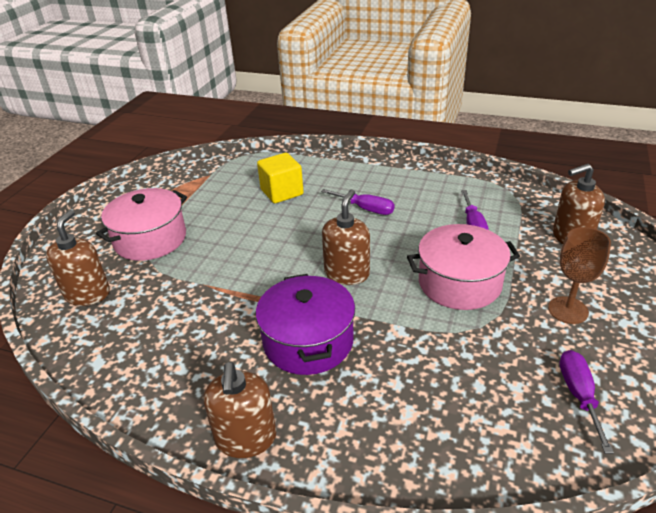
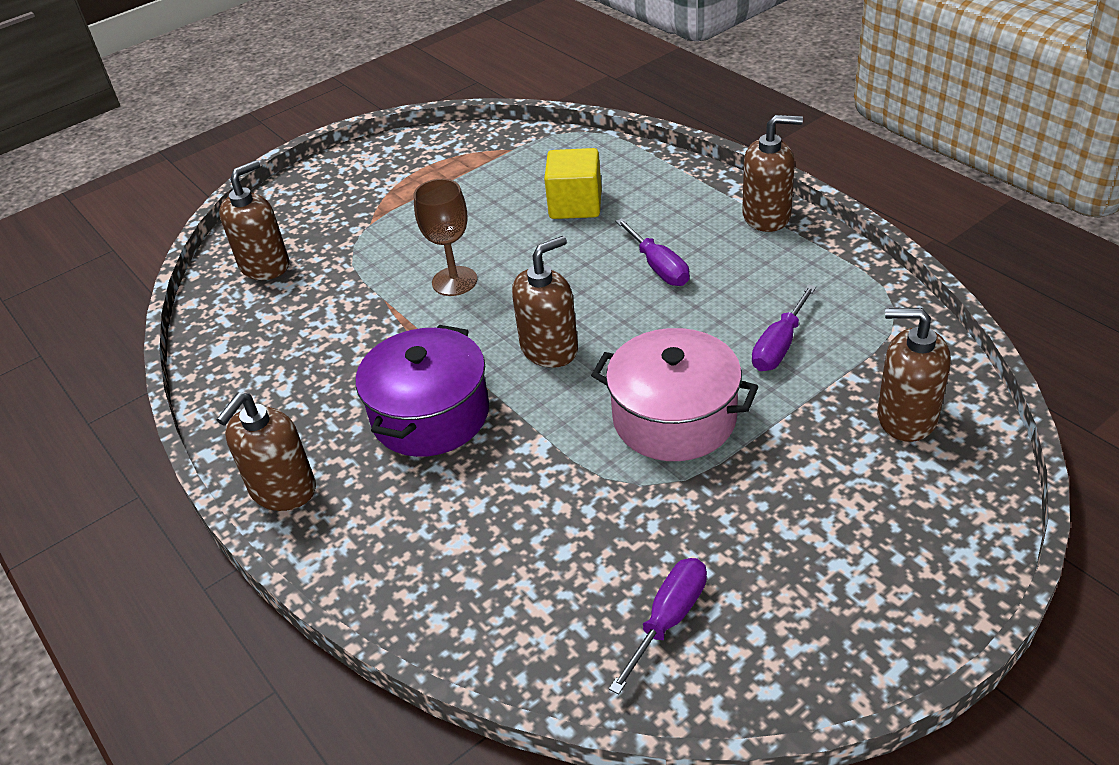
camera: 35 degrees right, 5 degrees up
(150, 239) = (375, 220): pink pot -> none
(397, 167) = (767, 216): none -> brown soap dispenser
(568, 310) = (778, 514): brown goblet -> brown goblet (454, 281)

